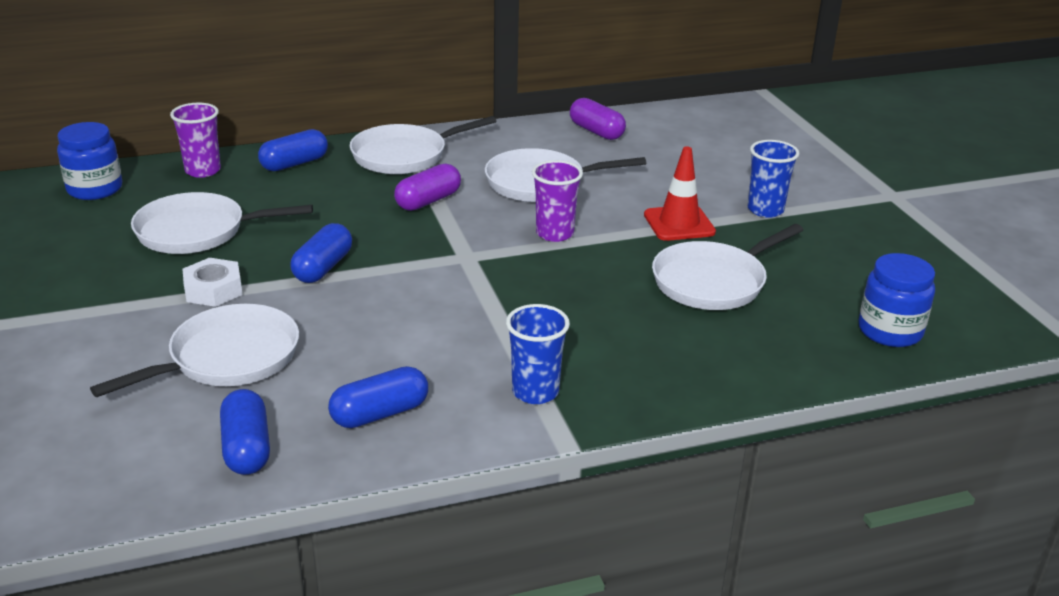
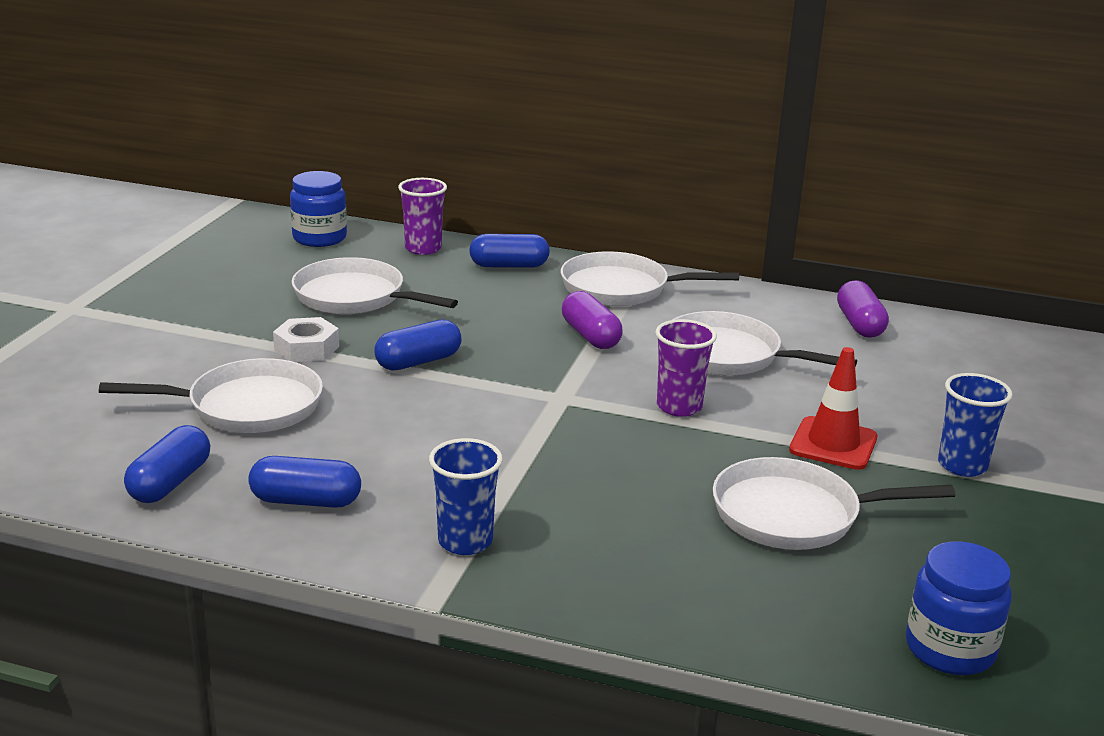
camera: 35 degrees right, 5 degrees down
(428, 201) = (590, 336): purple capsule -> purple capsule turned 75 degrees clockwise

